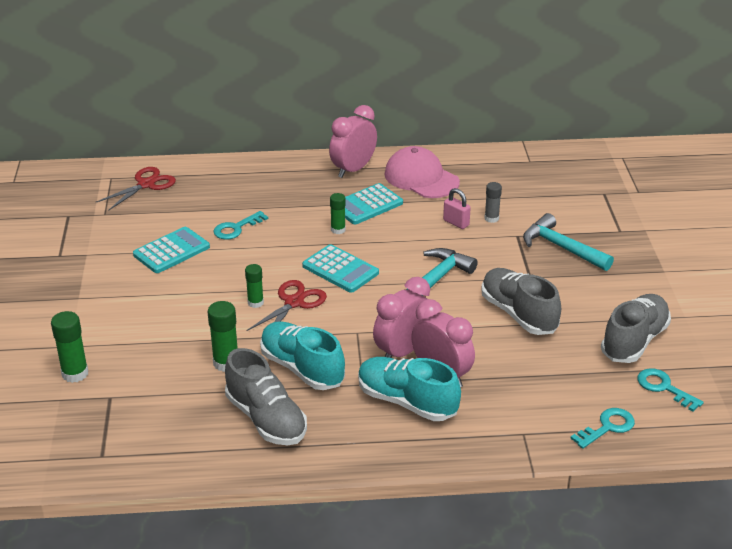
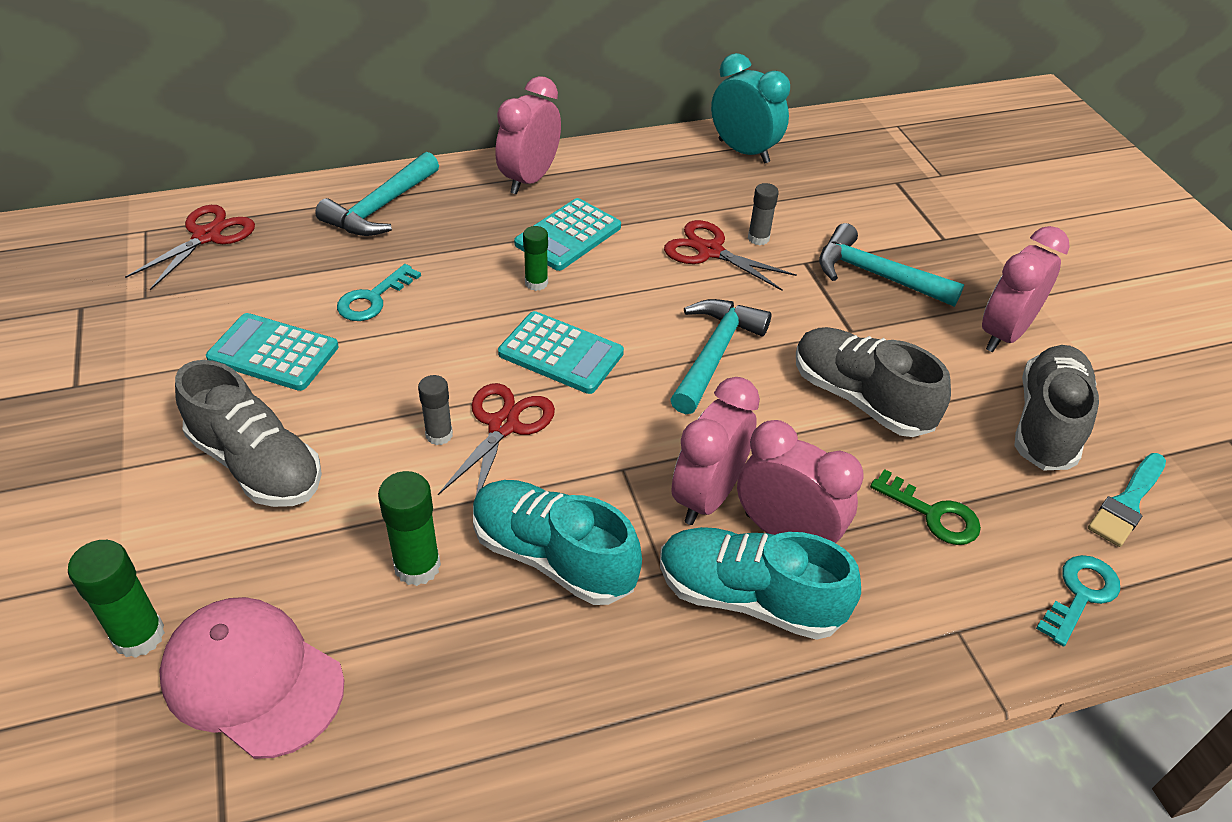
camera: 15 degrees left, 10 degrees up
(171, 251) = (273, 353): turquoise calculator -> turquoise calculator turned 105 degrees counterclockwise
(254, 178) = (380, 208): none -> turquoise hammer
(255, 303) = (439, 435): green glue stick -> grey glue stick
(266, 419) = (519, 679): grey shoe -> grey shoe (256, 464)
(421, 178) = (634, 183): pink cap -> pink cap (252, 679)
(456, 223) = (710, 251): pink padlock -> red scissors
(504, 165) = (743, 151): none -> turquoise clock
(536, 377) = (933, 514): none -> green key
(632, 290) = (1004, 334): none -> pink clock
(664, 388) = (1127, 503): turquoise key -> turquoise brush

